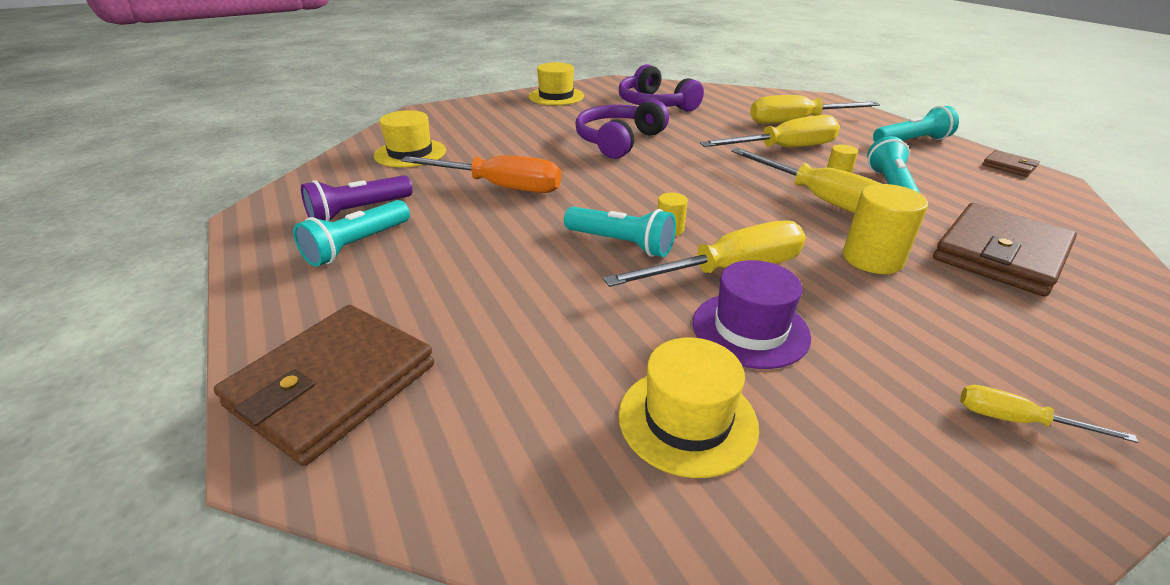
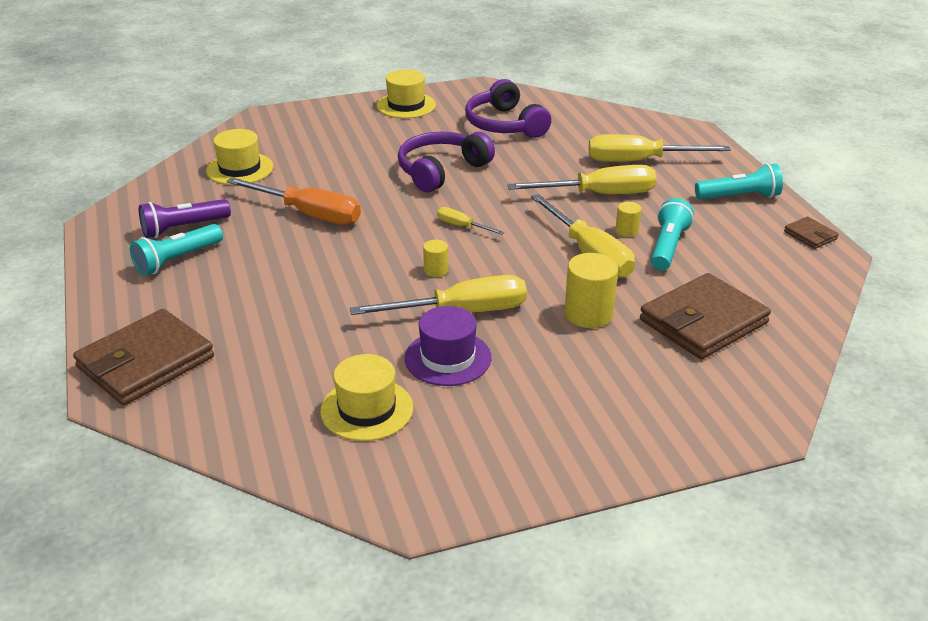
camera: 10 degrees right, 0 degrees up
(621, 244) = (388, 280): turquoise flashlight -> none
(1017, 421) = (588, 436): yellow screwdriver -> yellow screwdriver (462, 226)

